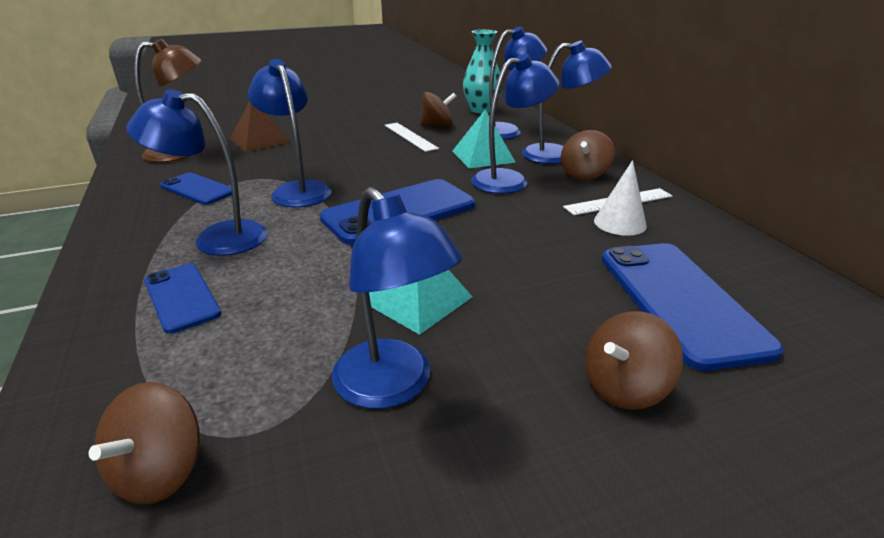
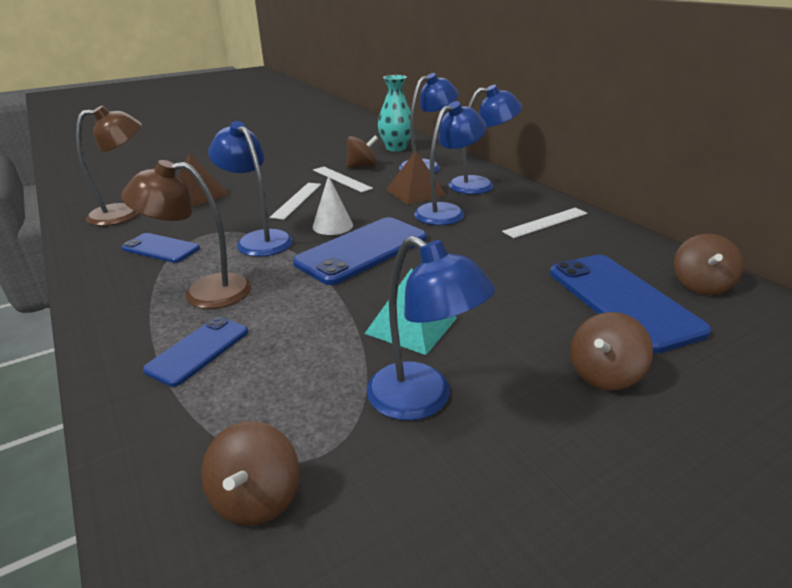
camera: 10 degrees left, 0 degrees up
(181, 297) = (198, 350): blue phone -> blue phone turned 75 degrees clockwise
(217, 238) = (204, 292): blue lamp -> brown lamp
(354, 154) = (297, 200): none -> white ruler
(483, 156) = (415, 192): turquoise pyramid -> brown pyramid
(584, 174) = (509, 201): brown spinning top -> brown spinning top (700, 285)
(620, 223) = (553, 241): white cone -> white cone (332, 226)

